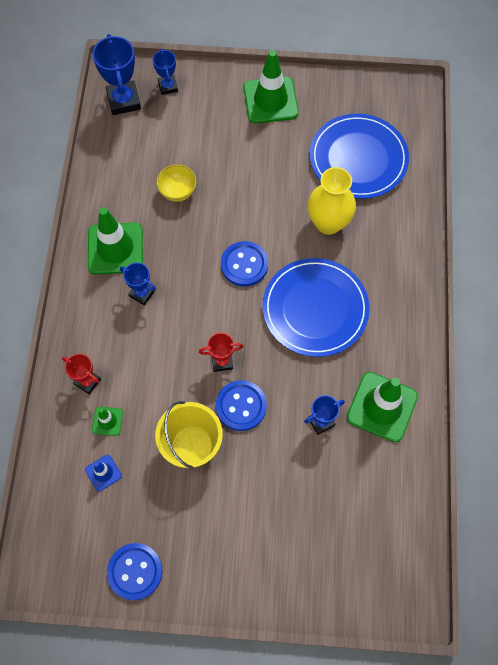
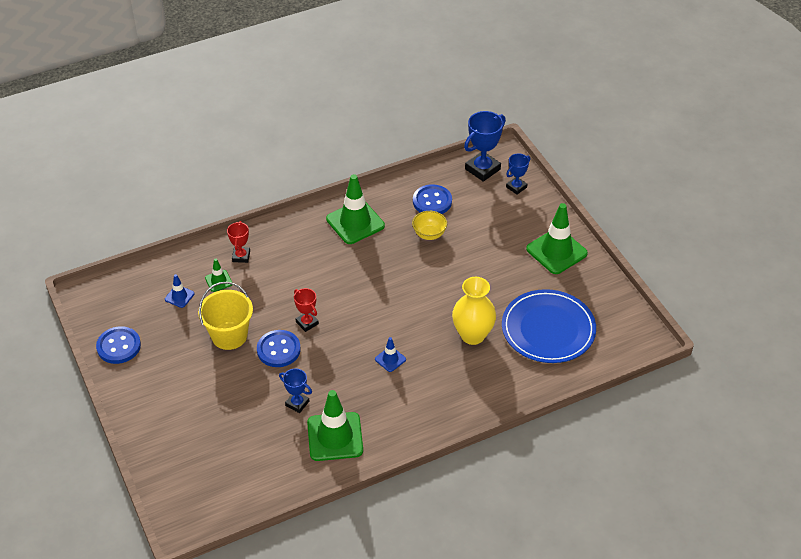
camera: 60 degrees right, 20 degrees down
(142, 293) = (330, 253): blue trophy -> none
(244, 265) = (396, 300): blue button -> blue button (432, 201)
(315, 309) = (390, 359): blue plate -> blue traffic cone

